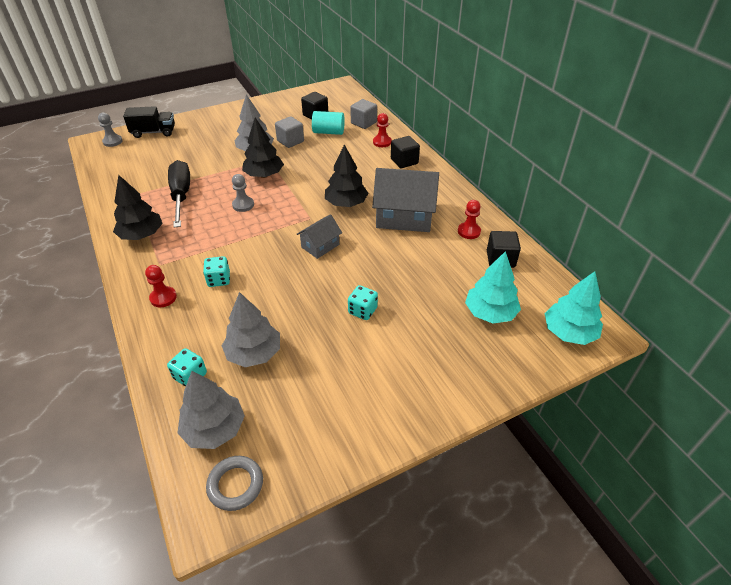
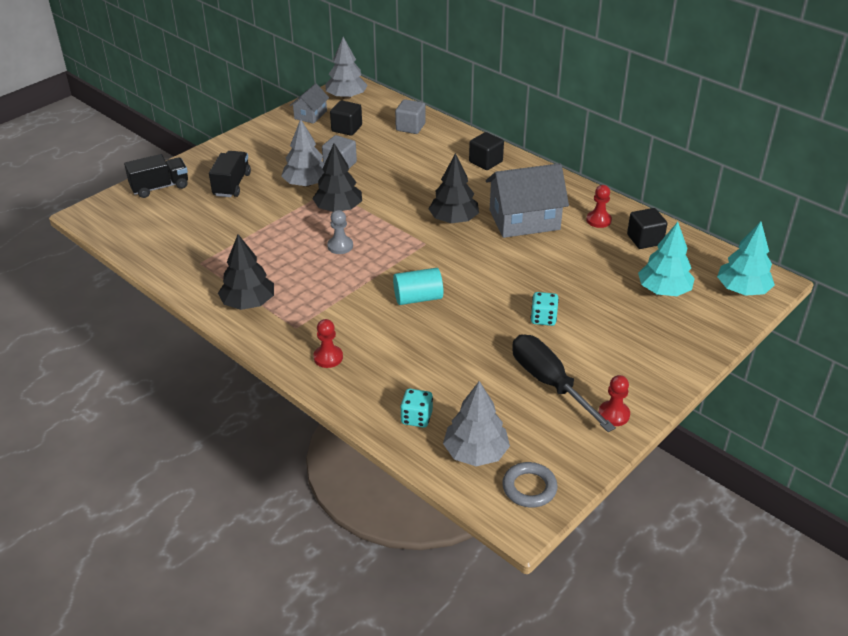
camera: 20 degrees left, 5 degrees down
(112, 141) = (115, 208): grey pawn -> none
(181, 195) = (258, 251): black screwdriver -> black screwdriver (549, 383)
(203, 140) = (232, 185): none -> black truck
(219, 280) = (374, 326): turquoise dice -> none
(254, 353) = (464, 382): grey tree -> grey tree (346, 97)
(320, 246) = (457, 268): grey house -> grey house (310, 115)
(328, 132) = (377, 145): turquoise cylinder -> turquoise cylinder (418, 298)
(382, 142) = (446, 145): red pawn -> red pawn (613, 414)

